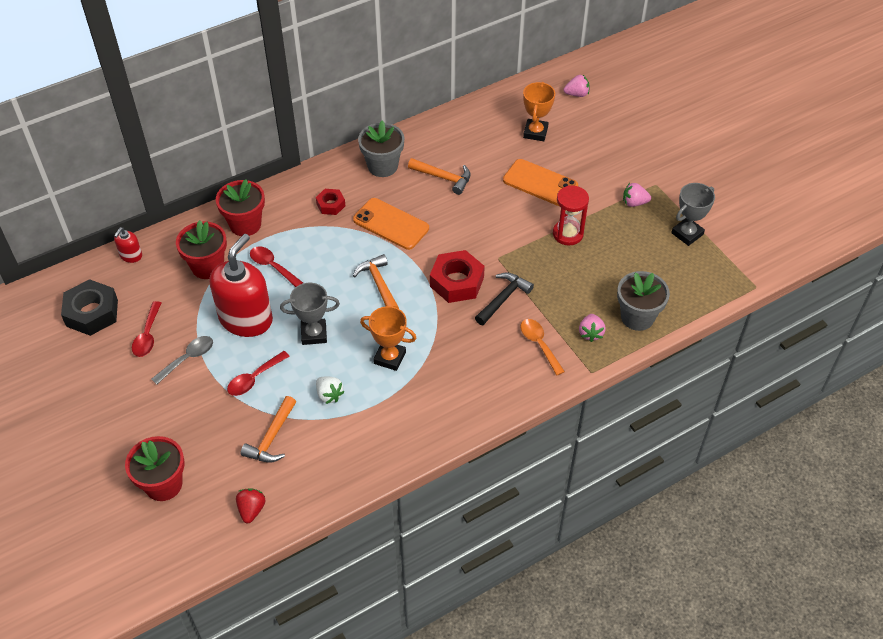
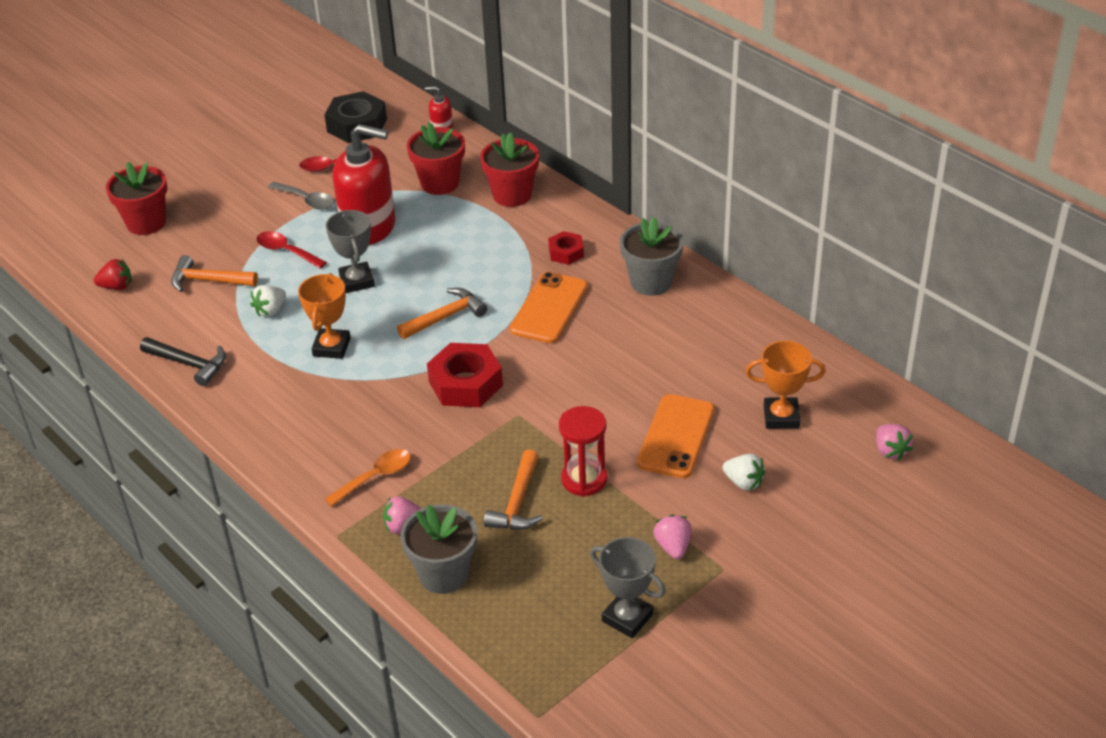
camera: 80 degrees right, 10 degrees down
(272, 266) = (452, 229): red spoon -> none
(444, 178) = (650, 340): orange hammer -> orange hammer (517, 503)
(503, 298) = (447, 431): black hammer -> black hammer (189, 364)
(587, 161) = (743, 482): none -> white strawberry

